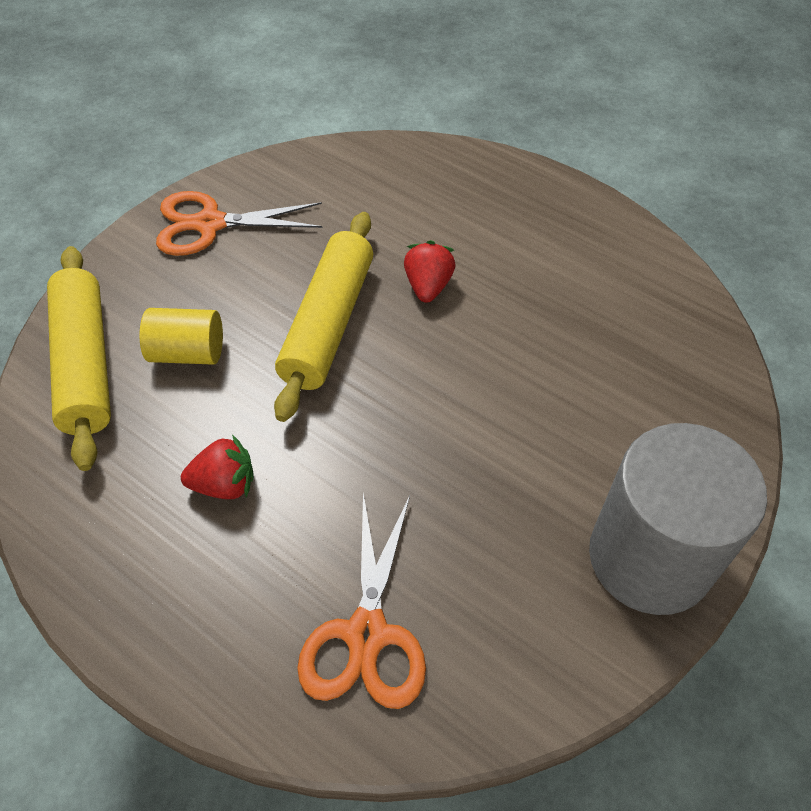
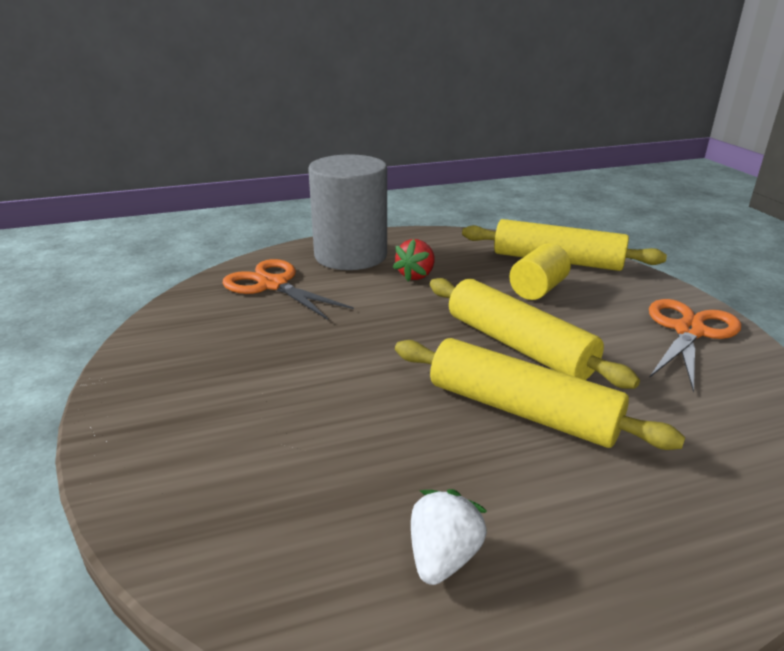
camera: 125 degrees right, 25 degrees down
(428, 286) = (521, 410): red strawberry -> yellow rolling pin
(600, 268) = (443, 557): none -> white strawberry
(650, 557) = (149, 392): grey cylinder -> grey cylinder (350, 255)

